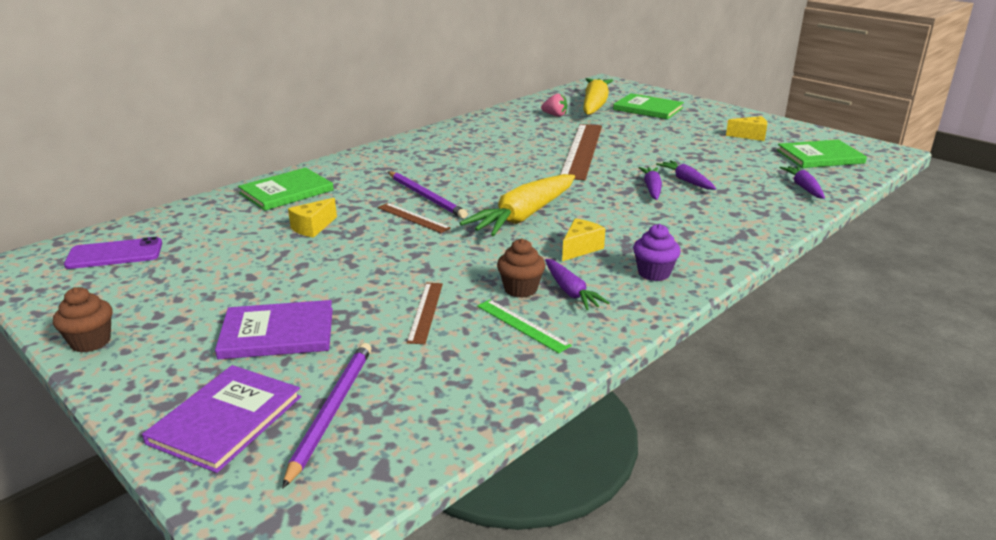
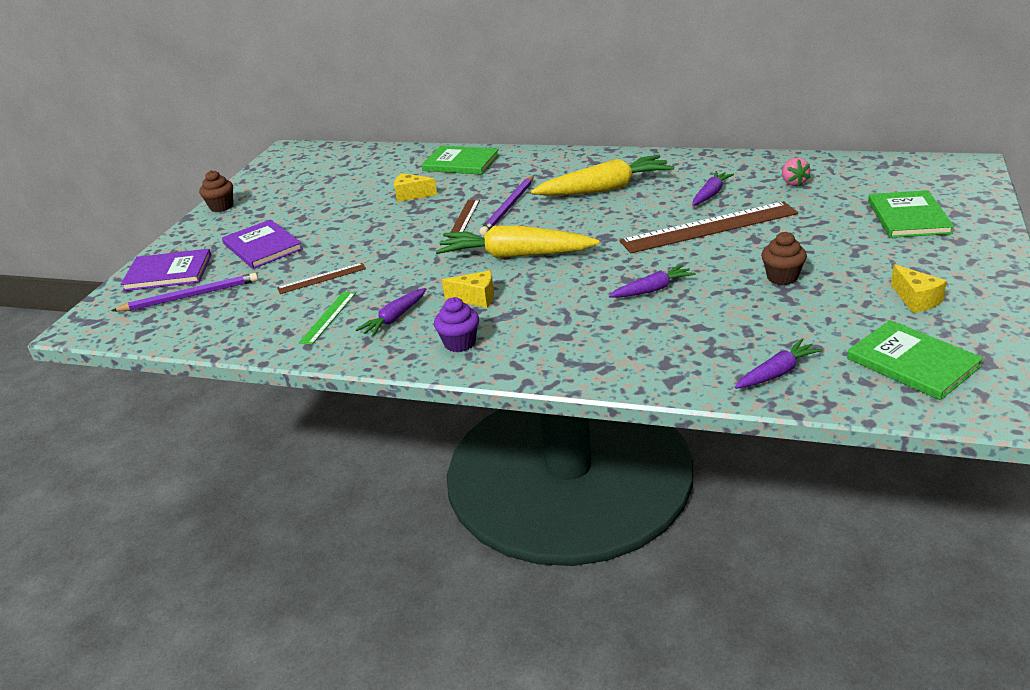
camera: 65 degrees right, 5 degrees up
(114, 254) = (321, 164): purple phone -> none
(520, 289) = (382, 298): brown cupcake -> brown cupcake (782, 277)
(594, 105) = (866, 188): yellow carrot -> yellow carrot (605, 189)
(686, 181) = (699, 301): purple carrot -> purple carrot (711, 194)

